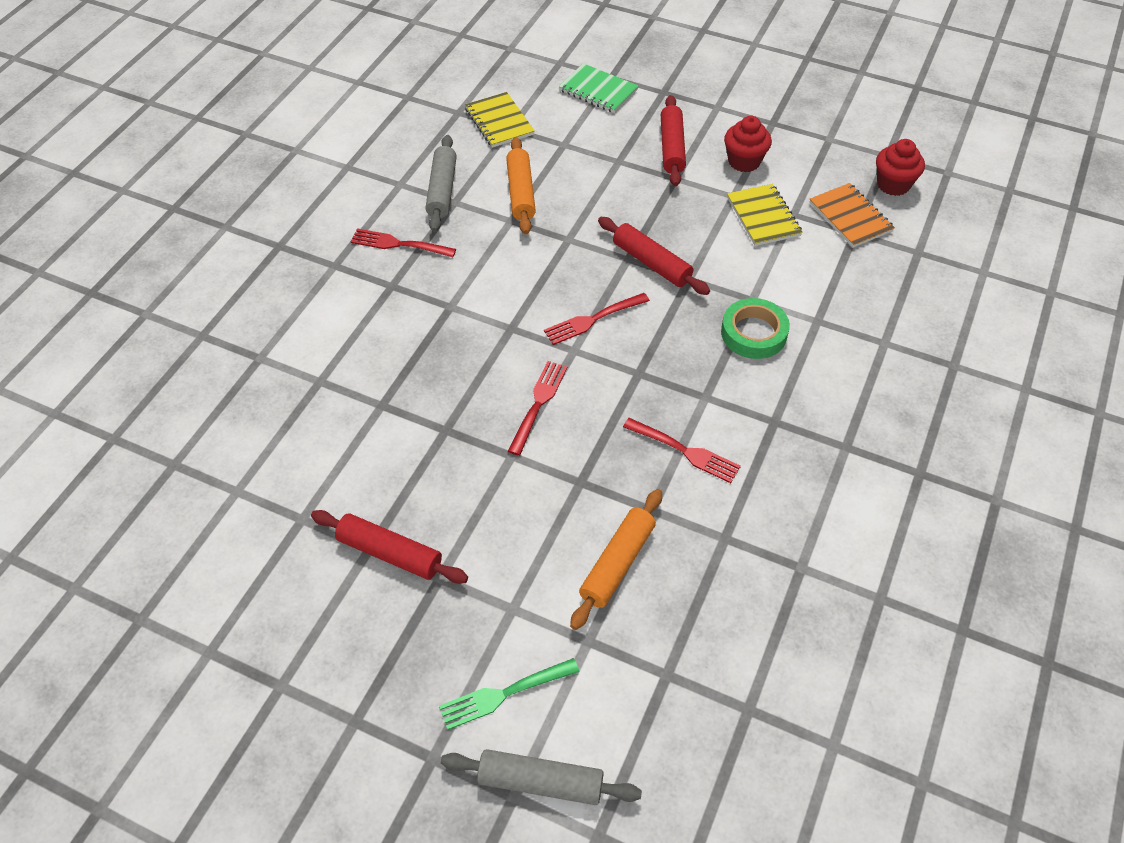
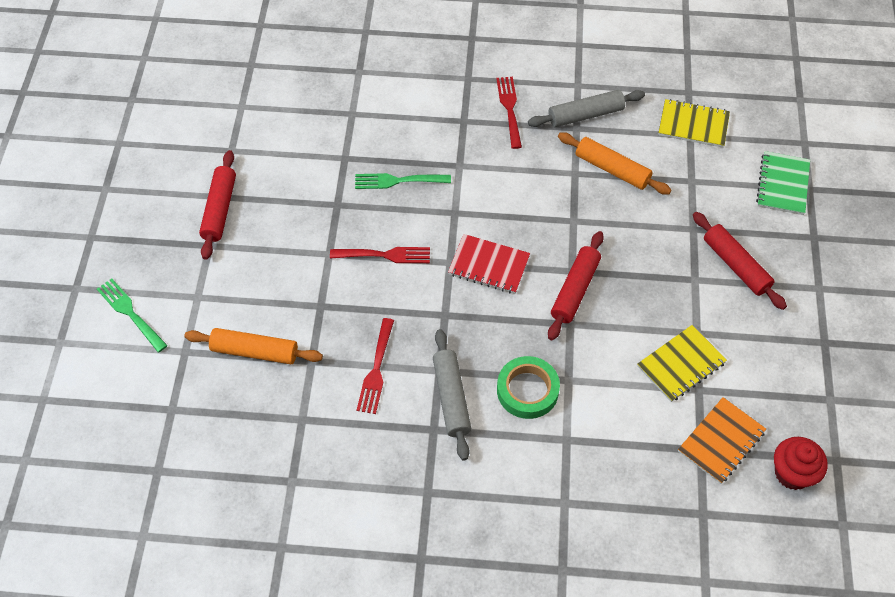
camera: 70 degrees right, 5 degrees up
(442, 364) = (398, 181): none -> green fork
(499, 122) = (693, 125): yellow notebook -> yellow notebook turned 60 degrees clockwise
(521, 192) = (612, 169): orange rolling pin -> orange rolling pin turned 60 degrees clockwise
(540, 782) = (72, 354): grey rolling pin -> grey rolling pin (451, 398)
(593, 319) = (489, 265): red fork -> red notebook
(672, 147) = (736, 265): red rolling pin -> red rolling pin turned 75 degrees clockwise
(744, 161) = (750, 330): red cupcake -> none

